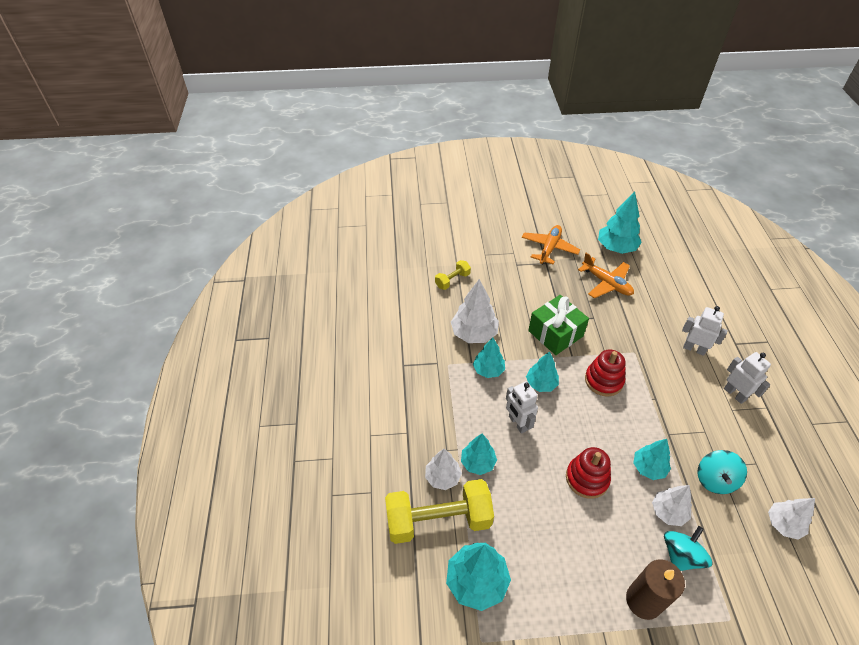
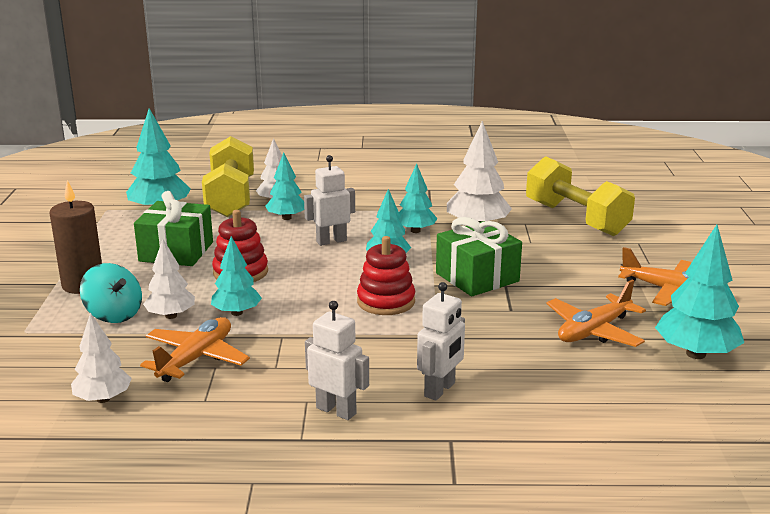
camera: 95 degrees right, 25 degrees down
(452, 280) = (576, 219): yellow dumbbell -> yellow dumbbell, size x2.08
(563, 539) = (176, 252): none -> green gift
(715, 480) = (196, 358): turquoise spinning top -> orange plane
(735, 394) = (336, 410): white robot -> white robot turned 120 degrees counterclockwise

